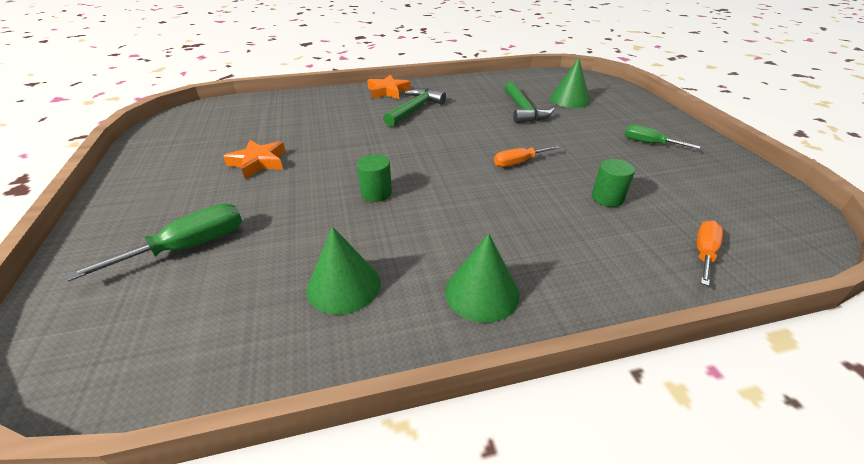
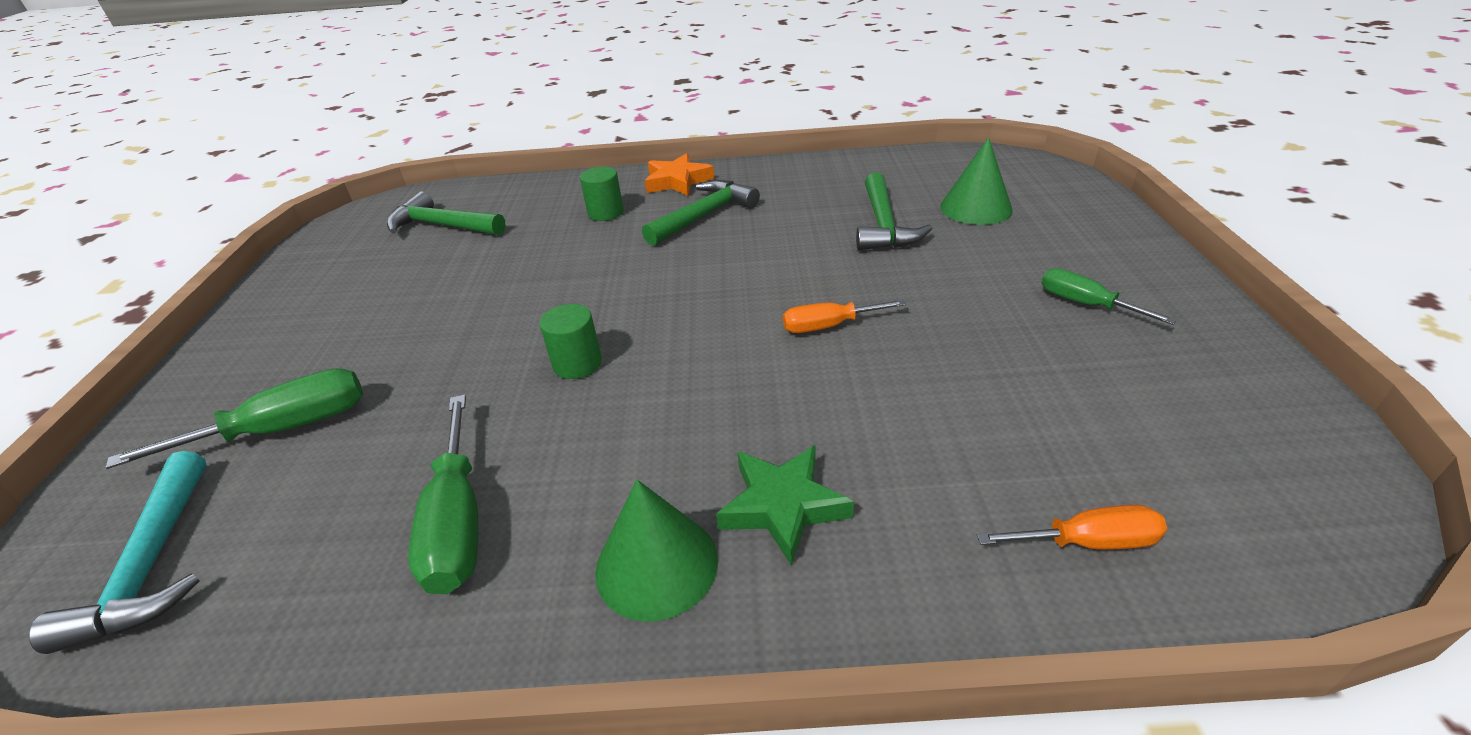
camera: 15 degrees right, 0 degrees up
(131, 338) = (152, 565): none -> turquoise hammer
(240, 122) = (442, 226): none -> green hammer
(258, 162) = (436, 296): orange star -> none
(343, 286) = (457, 521): green cone -> green screwdriver
(539, 254) = (783, 506): none -> green star
(607, 198) = (954, 408): green cylinder -> green cylinder (606, 213)
(704, 253) = (1088, 542): orange screwdriver -> orange screwdriver turned 45 degrees clockwise

